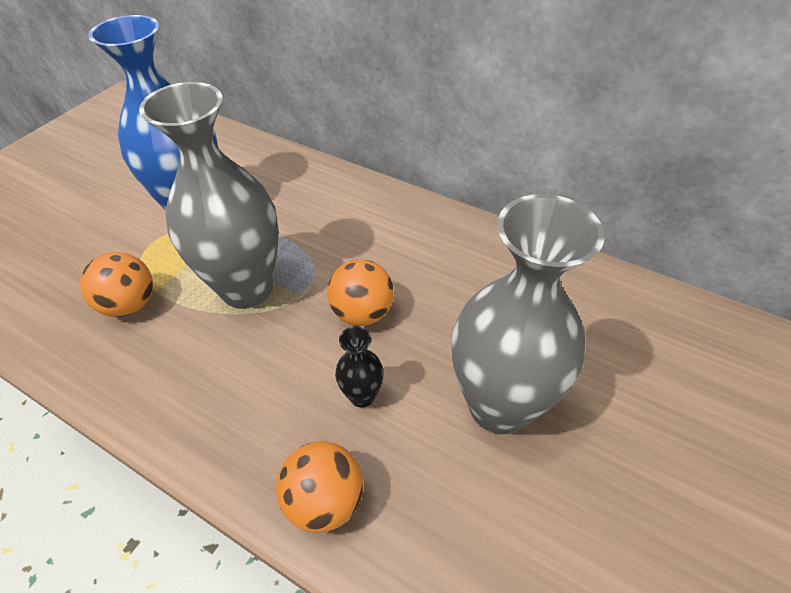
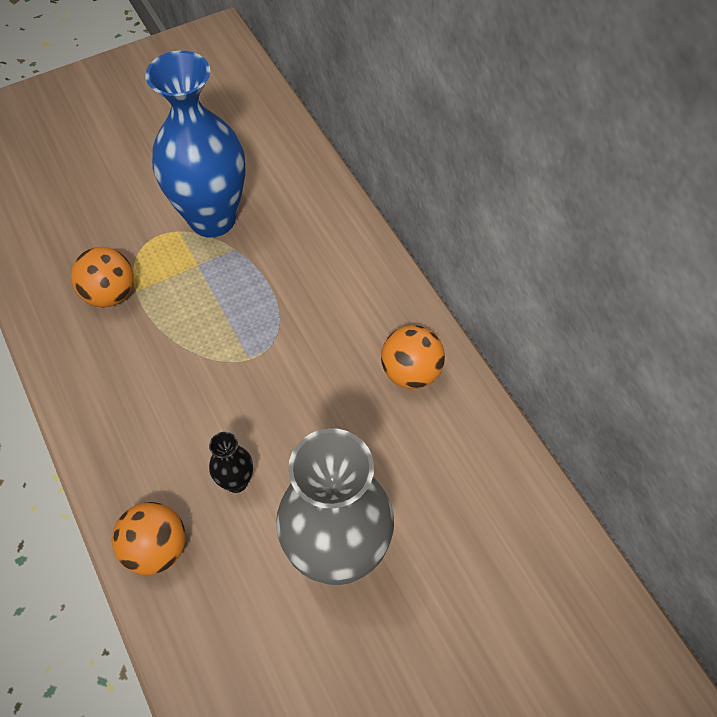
camera: 30 degrees right, 10 degrees up
(247, 288) = (208, 327): grey vase -> none
(362, 312) = (287, 404): orange ball -> orange ball (411, 372)

